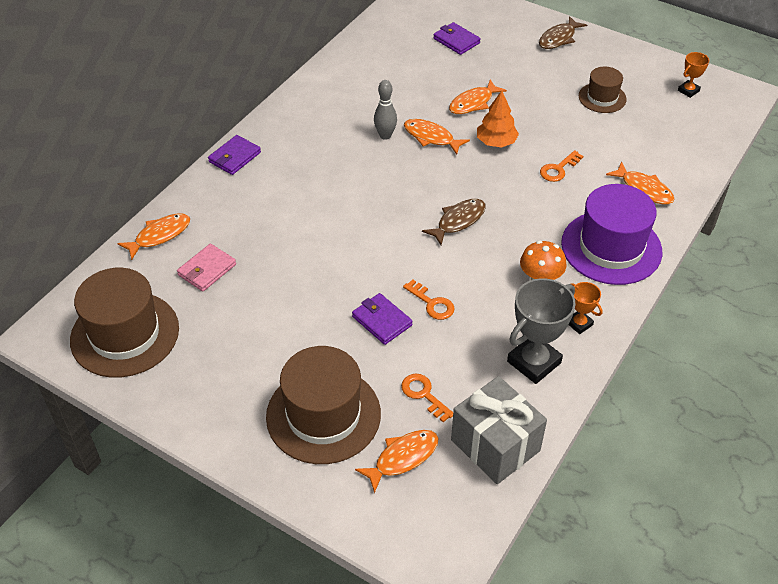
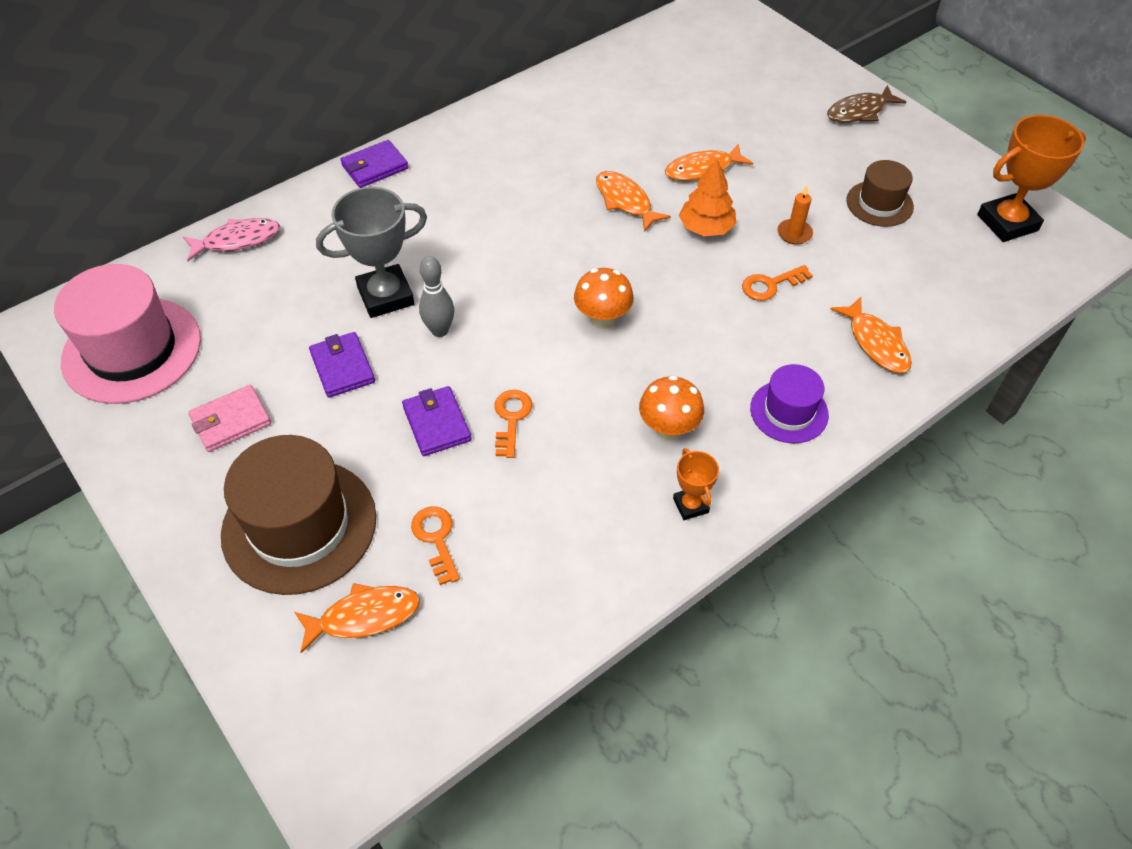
camera: 20 degrees right, 5 degrees up
(125, 334) = (132, 350): brown hat -> pink hat
(159, 235) = (237, 240): orange fish -> pink fish
(207, 270) = (267, 297): pink wallet -> pink wallet (231, 421)
(385, 135) = (569, 185): grey bowling pin -> grey bowling pin (440, 330)
(432, 303) = (511, 419): orange key -> orange key turned 150 degrees counterclockwise
(456, 41) = (722, 85): purple wallet -> purple wallet (342, 367)
(458, 221) = (602, 319): brown fish -> orange mushroom
(495, 445) = (491, 640): grey gift -> none
(534, 362) = (602, 540): grey trophy -> grey trophy (386, 296)
(557, 131) = (794, 233): none -> orange candle
(611, 247) = (789, 411): purple hat -> purple hat, size x0.55
(688, 91) = (1007, 223): orange trophy -> orange trophy, size x1.93

